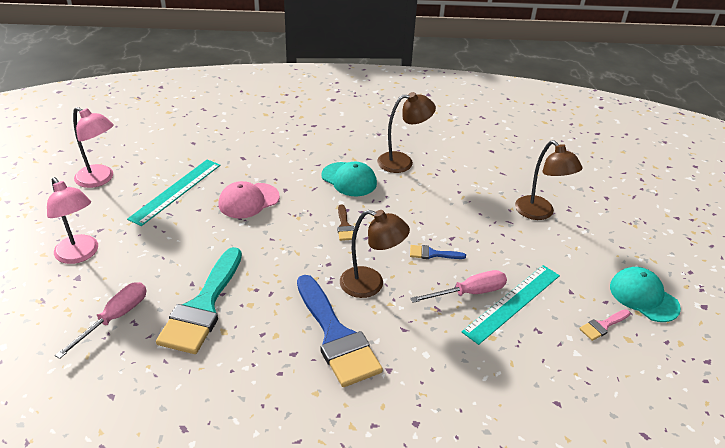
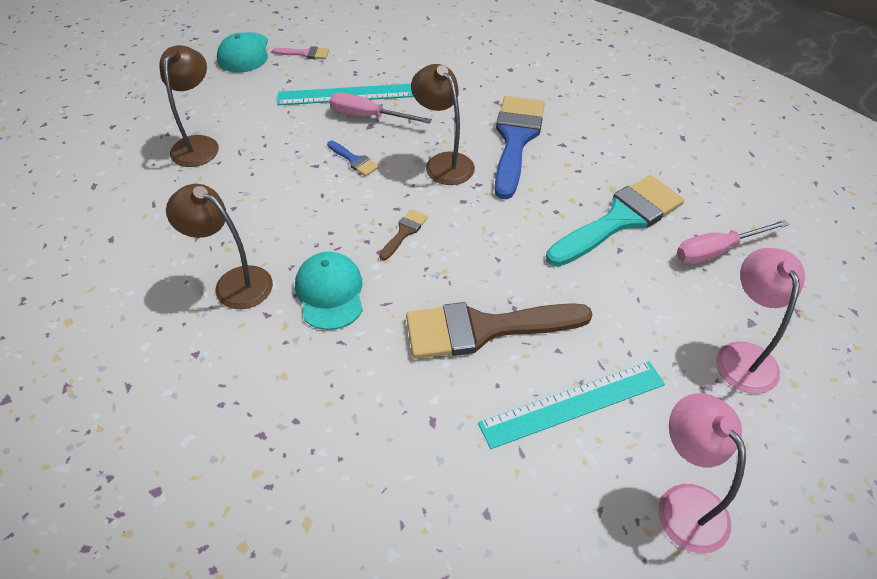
camera: 140 degrees left, 10 degrees up
(248, 201) = (484, 329): pink cap -> brown brush

